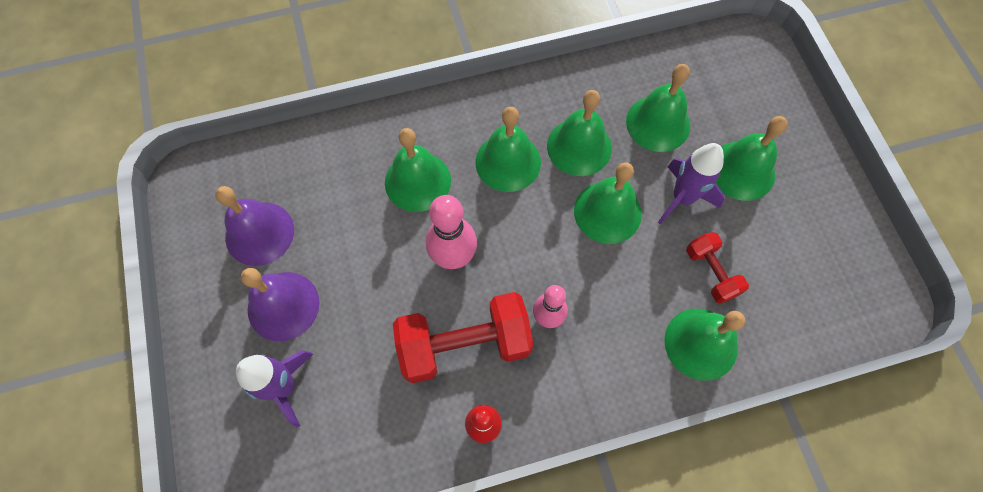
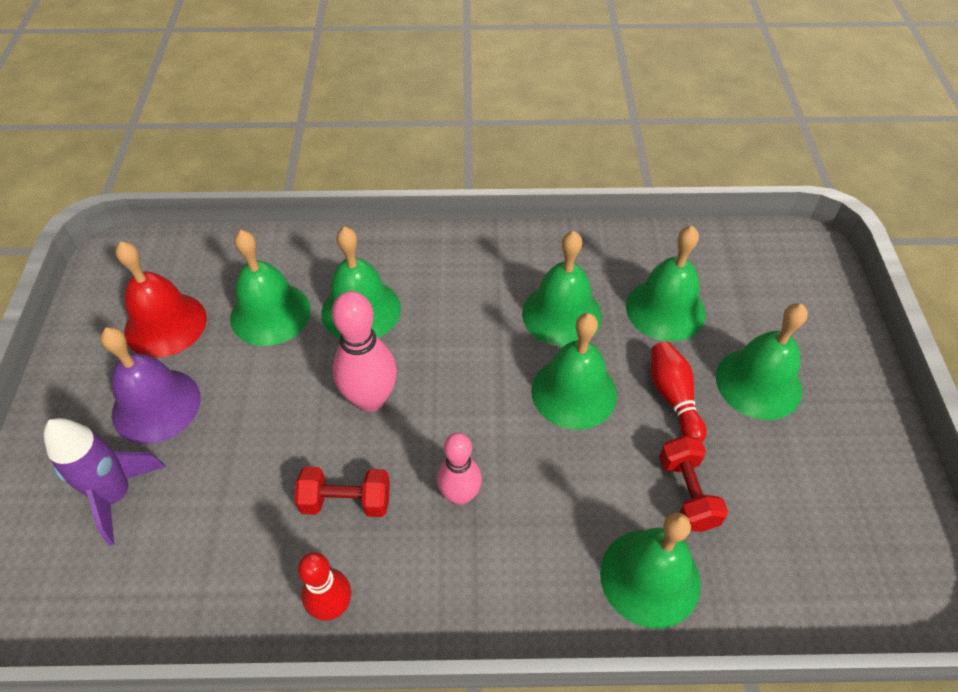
camera: 15 degrees right, 15 degrees down
(259, 233) = (165, 324): purple bell -> red bell
(464, 345) = (346, 501): red dumbbell -> red dumbbell, size x0.54
(508, 162) = (472, 312): green bell -> green bell (270, 313)
(682, 198) = (673, 397): purple rocket -> red bowling pin

